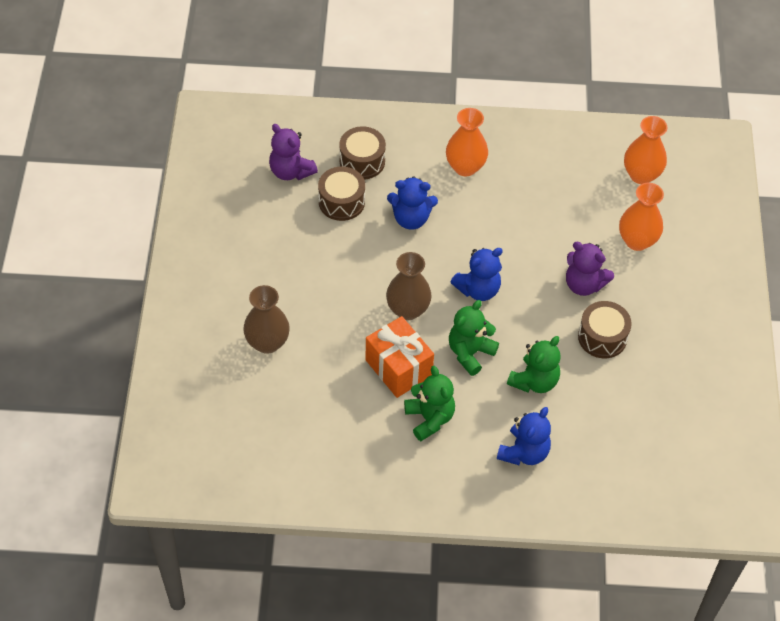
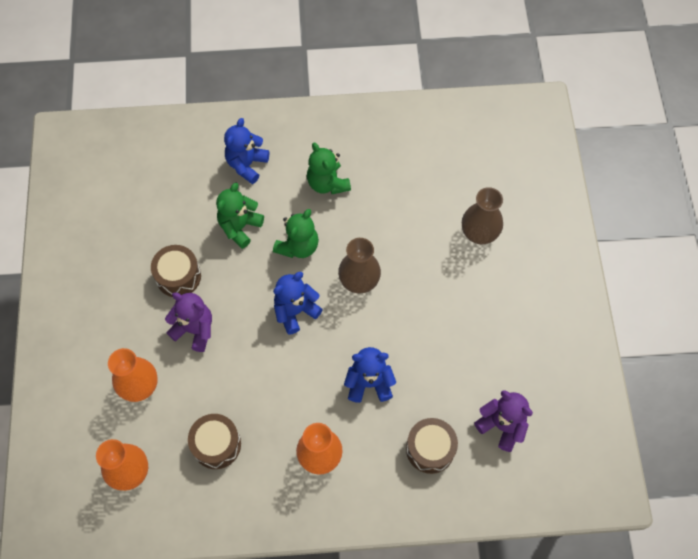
camera: 175 degrees right, 10 degrees up
(341, 202) = (442, 394): brown drum -> brown drum (216, 445)
(398, 368) = (360, 224): orange gift -> none

